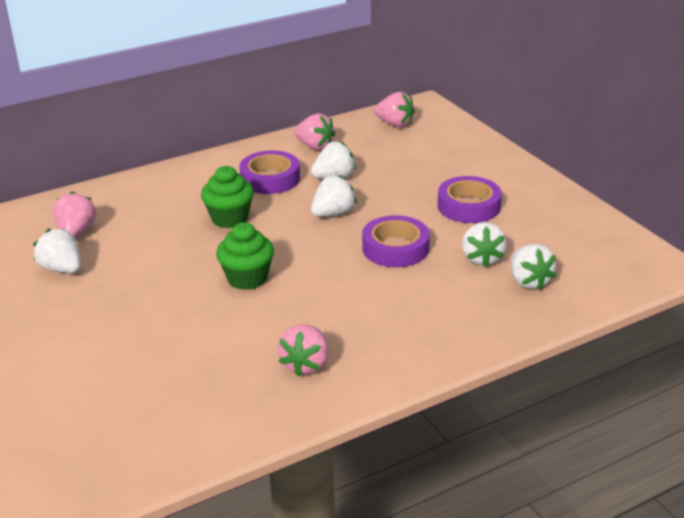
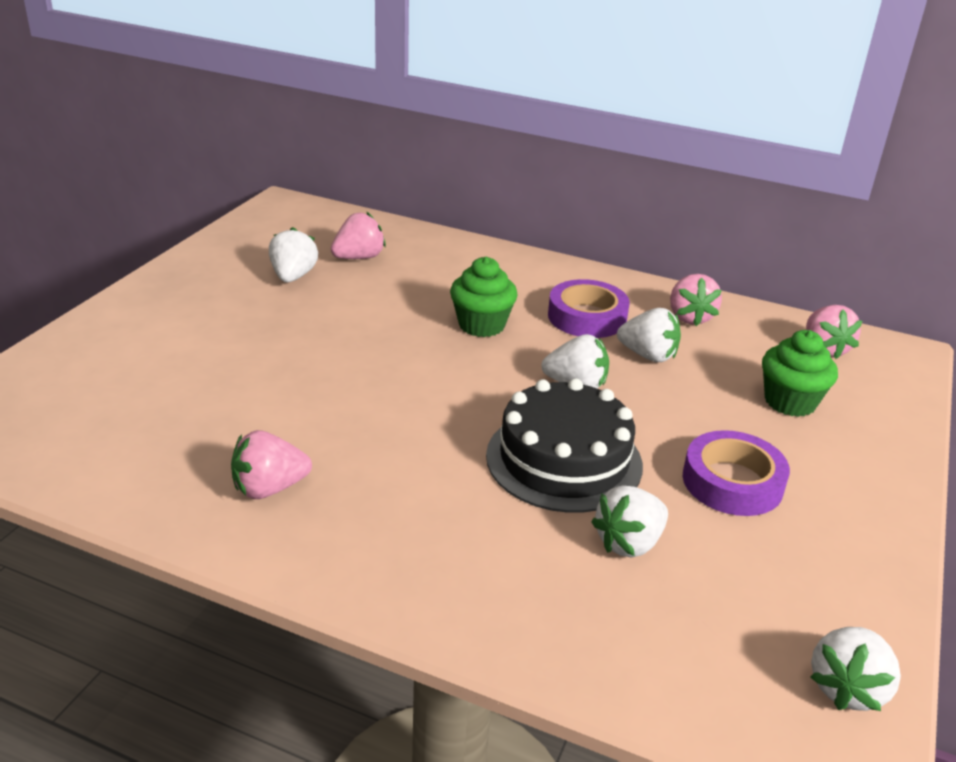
camera: 50 degrees right, 0 degrees up
(247, 278) = (387, 382): green cupcake -> green cupcake (790, 402)
(395, 248) = (564, 460): purple tape -> black cake
(529, 281) = (628, 611): white strawberry -> white strawberry (847, 688)

